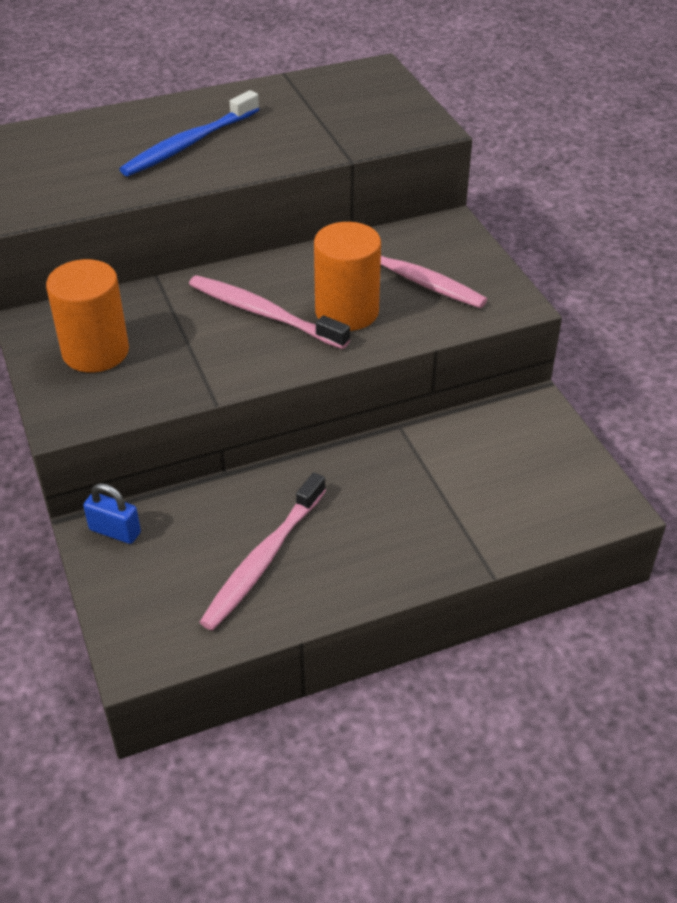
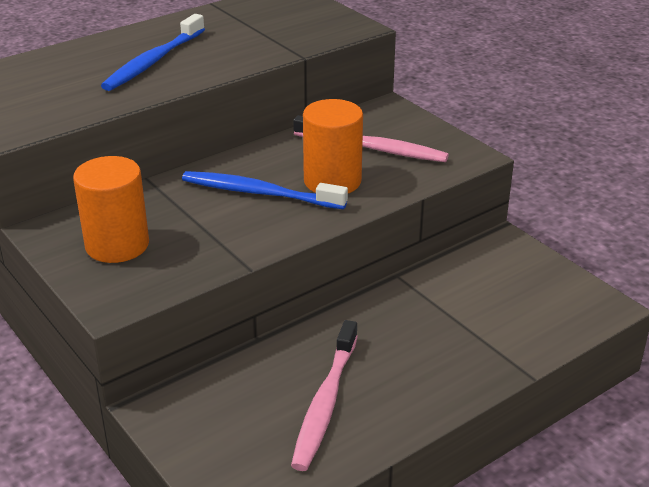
camera: 15 degrees left, 10 degrees down
(115, 531) = (174, 405): blue padlock -> none
(263, 313) = (259, 193): pink toothbrush -> blue toothbrush

